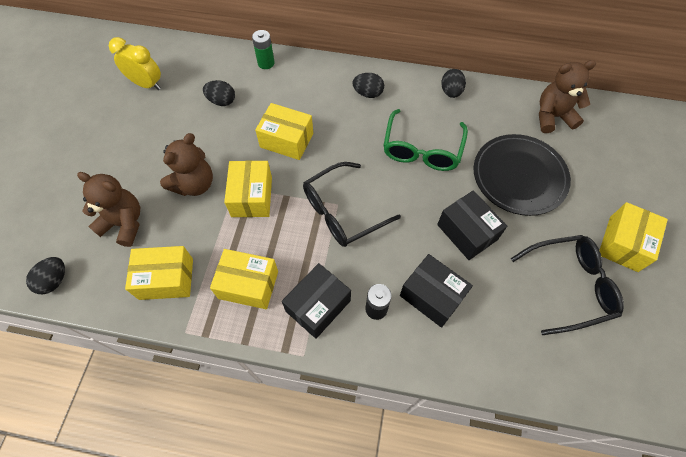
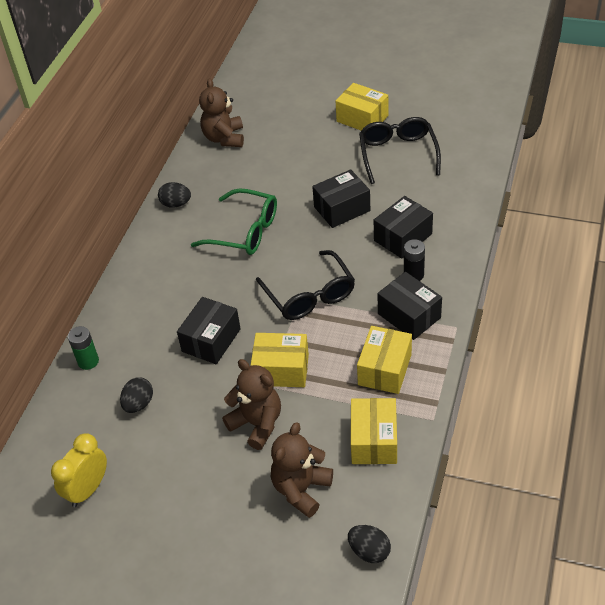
camera: 80 degrees left, 15 degrees down
(286, 140) = (211, 340): yellow box -> black box
(368, 93) = (161, 269): black egg -> none
(519, 176) = (287, 169): black plate -> none

